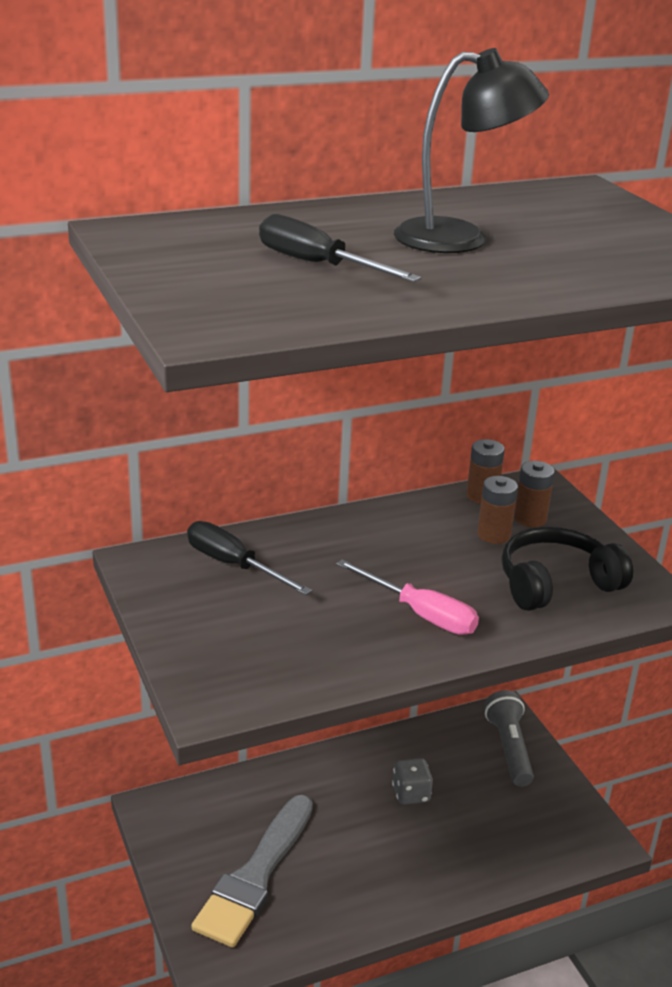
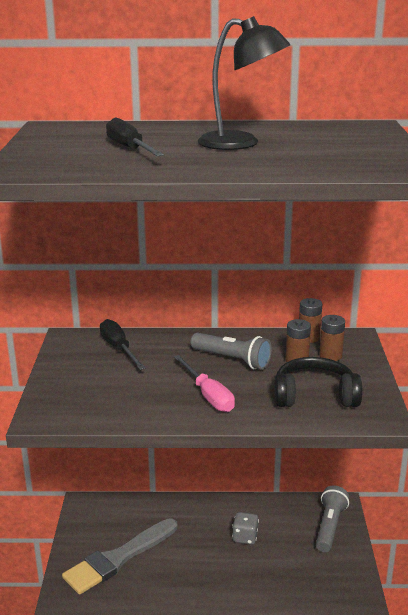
camera: 25 degrees right, 5 degrees down
(409, 551) = (232, 360): none -> grey flashlight

